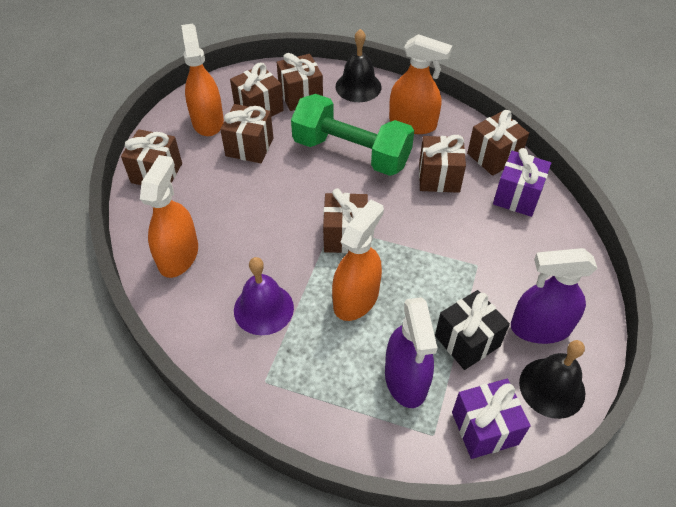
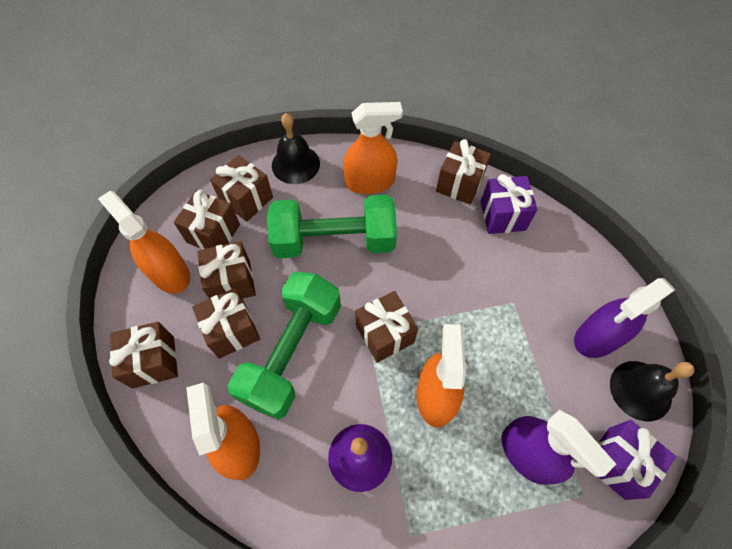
camera: 30 degrees left, 10 degrees up
(262, 214) = (292, 352): none -> green dumbbell
(439, 177) = (427, 228): brown gift -> brown gift (232, 331)
(467, 341) = (551, 384): black gift -> none

